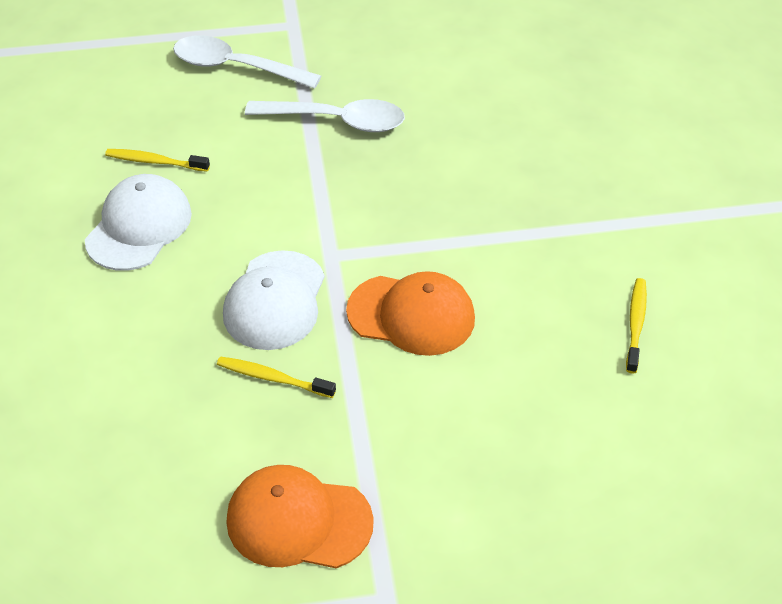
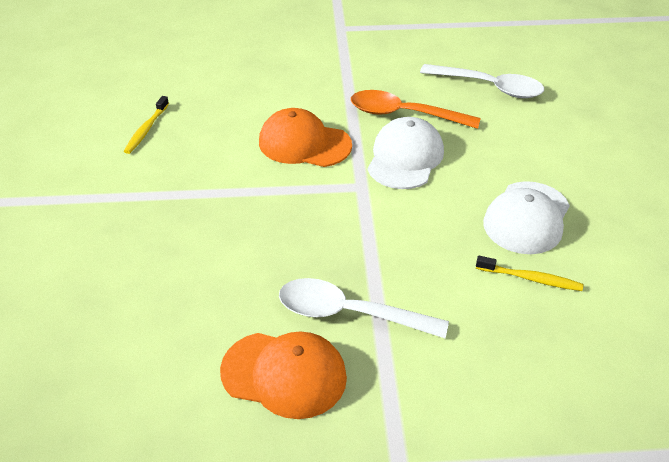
camera: 175 degrees left, 5 degrees down
(235, 67) = (468, 399): white spoon -> white spoon (489, 87)
(273, 378) = (404, 114): yellow toothbrush -> orange spoon
(298, 521) = (385, 55): orange cap -> orange cap (284, 374)

